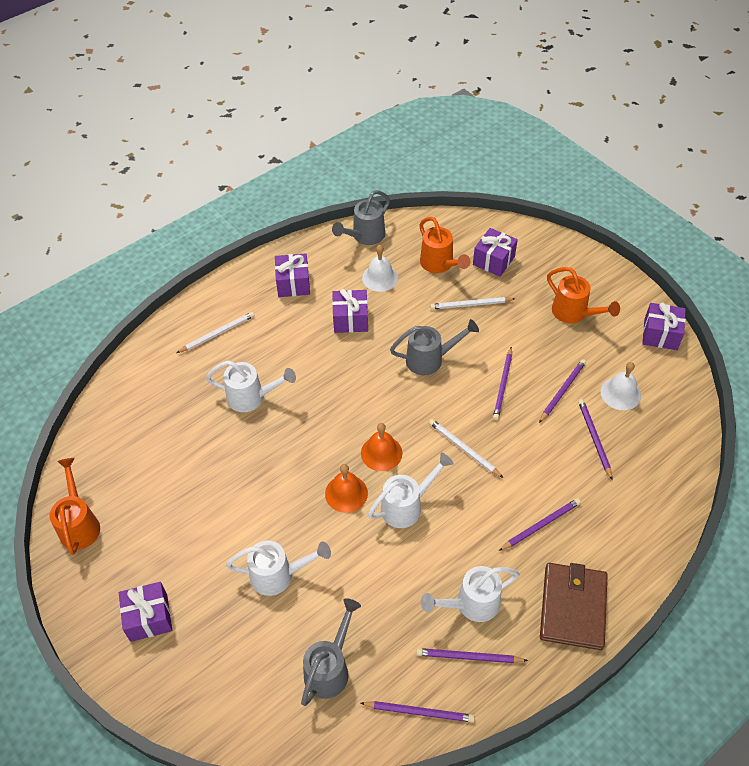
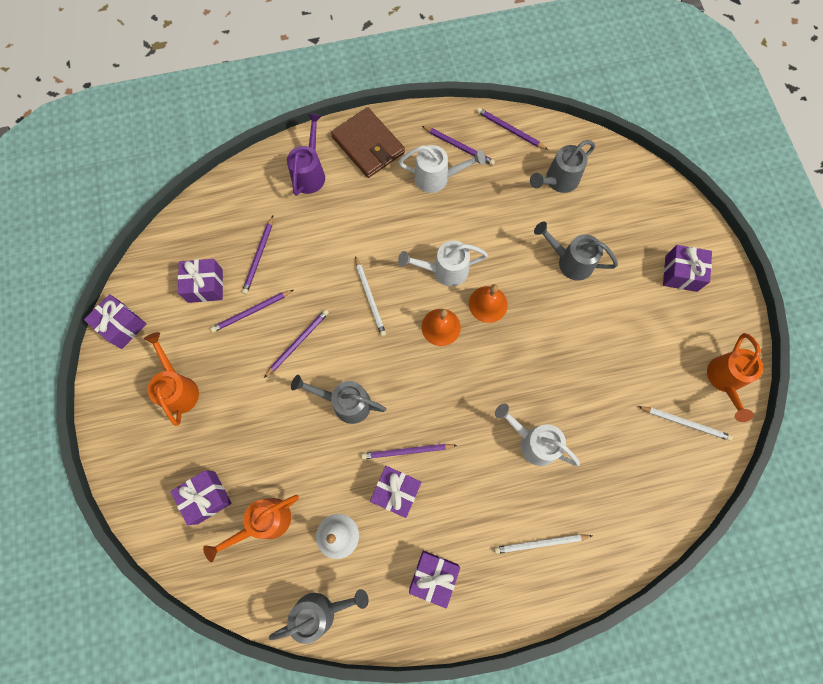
camera: 155 degrees left, 20 degrees up
(278, 575) = (570, 261): white watering can -> grey watering can
(439, 264) = (265, 522): orange watering can -> orange watering can turned 120 degrees counterclockwise
(471, 305) = (267, 449): white pencil -> white pencil (684, 423)
(540, 525) = (351, 209): purple pencil -> purple pencil (407, 451)
(572, 607) = (368, 145): brown wallet -> brown wallet turned 75 degrees counterclockwise
(611, 544) = (310, 173): none -> purple watering can
(620, 393) = (205, 286): white bell -> purple gift

